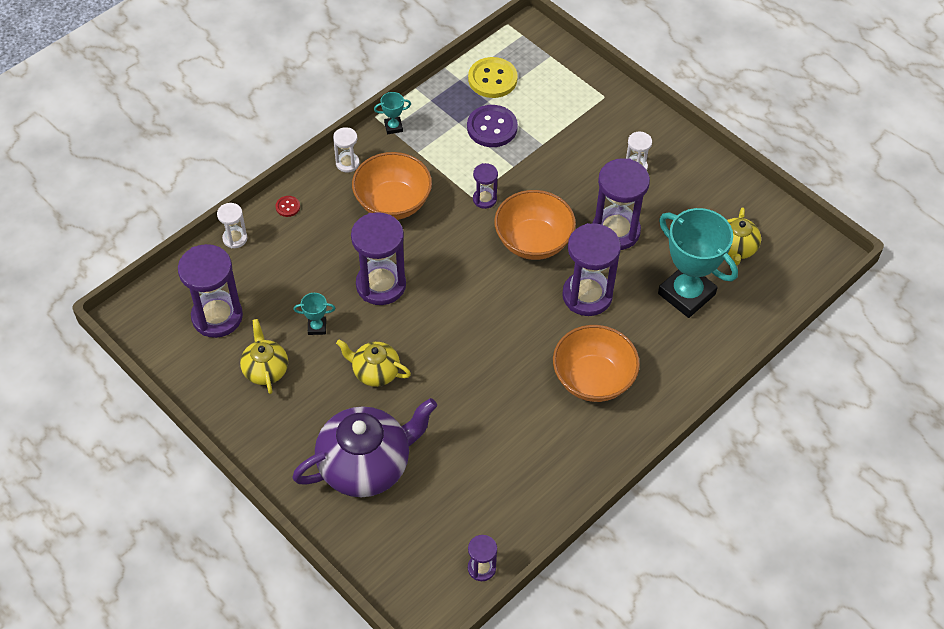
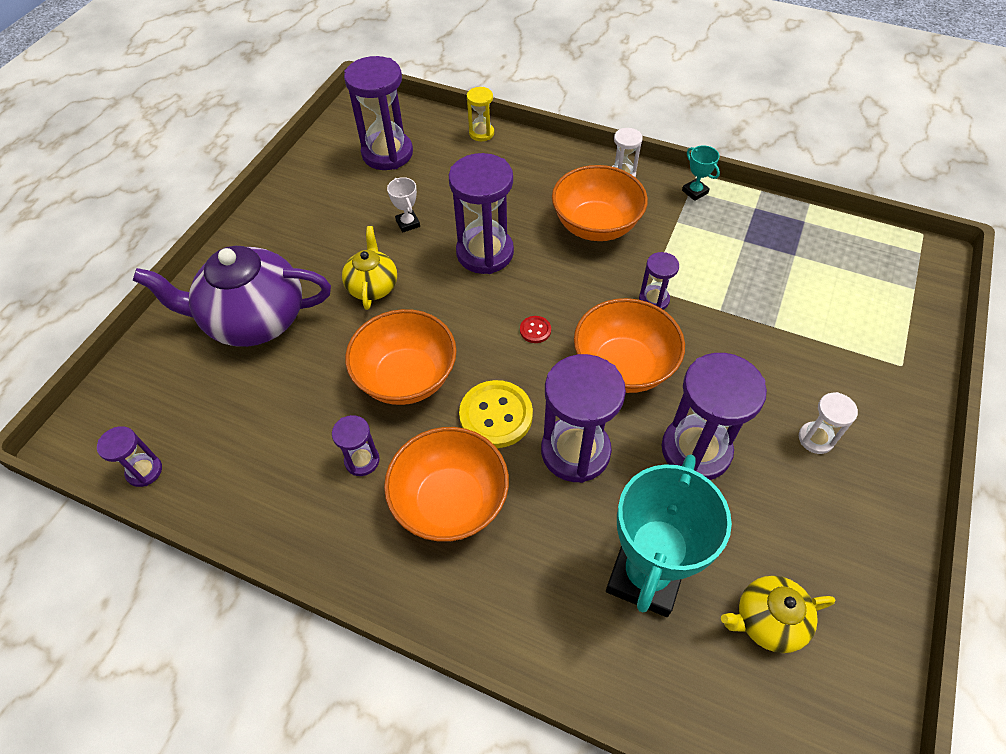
camera: 70 degrees right, 0 degrees up
(235, 238) = (481, 133): white hourglass -> yellow hourglass
(265, 369) = (342, 205): yellow teapot -> none
(288, 207) = (540, 153): red button -> red button (535, 330)
(317, 327) = (408, 223): turquoise trophy -> white trophy
(366, 465) = (254, 320): purple teapot -> purple teapot turned 135 degrees clockwise
(478, 375) = (406, 377): none -> orange bowl
(492, 79) = (830, 248): yellow button -> yellow button (496, 415)
(492, 127) = (760, 271): purple button -> none
(537, 422) = (362, 460): none -> purple hourglass

